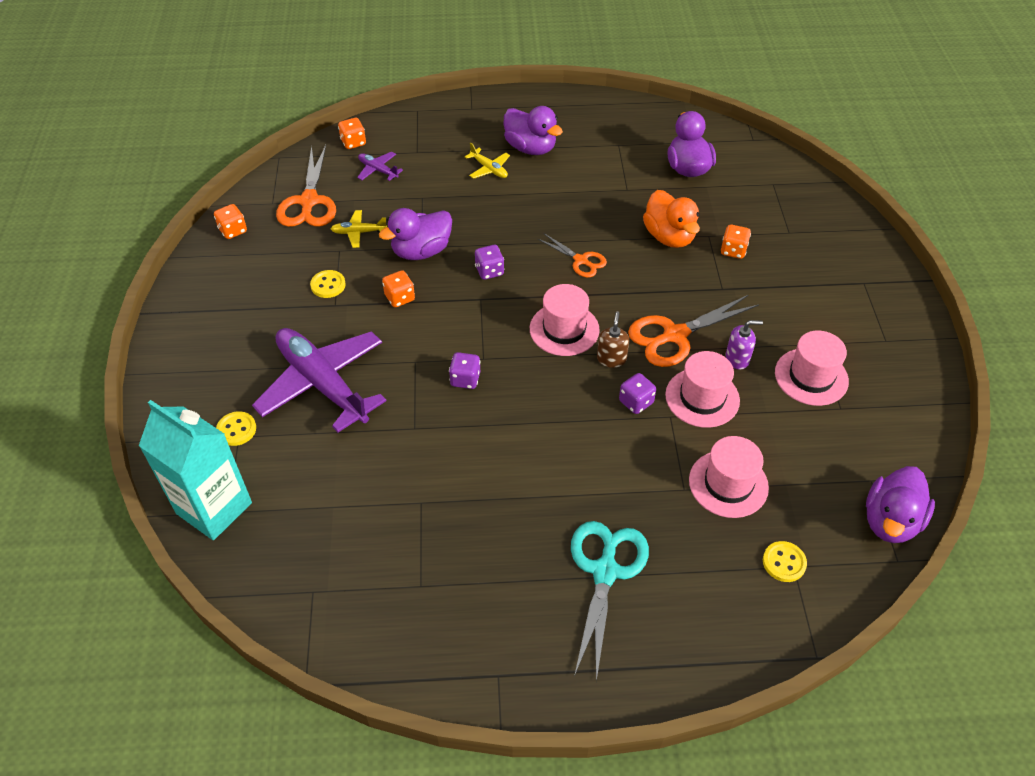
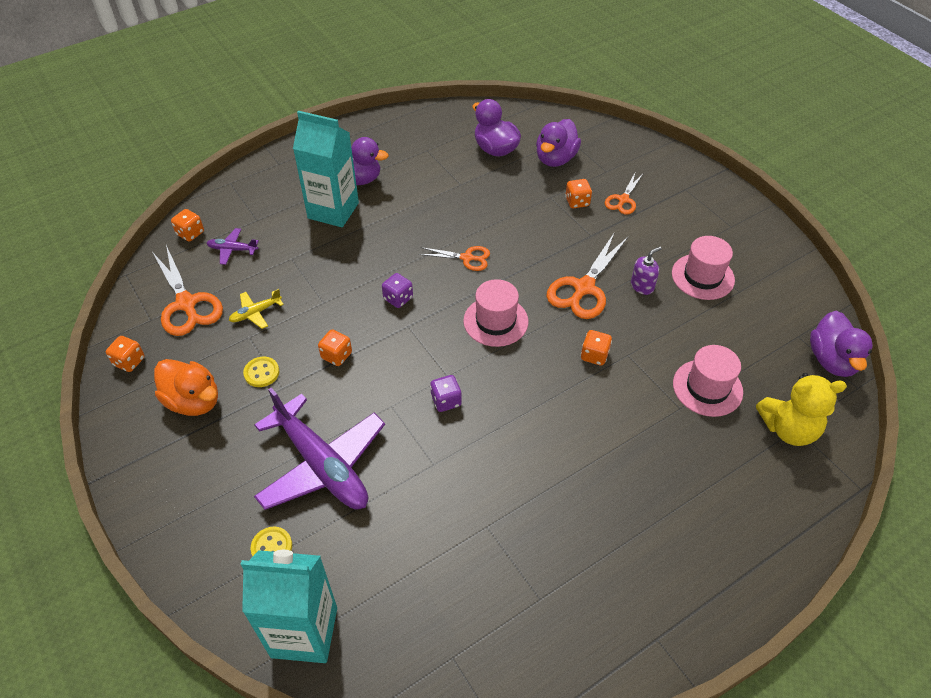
camera: 30 degrees left, 0 degrees up
(322, 384) = (322, 465): purple plane -> purple plane turned 150 degrees counterclockwise
(421, 251) = (325, 306): purple duck -> purple duck (555, 159)
(489, 169) = (333, 210): yellow plane -> turquoise carton
(605, 571) = (672, 505): turquoise scissors -> none
(611, 359) = (550, 329): brown soap dispenser -> none
(636, 402) = (594, 355): purple dice -> orange dice
(669, 237) = (521, 210): orange duck -> orange duck (193, 401)
(702, 398) = (640, 329): pink hat -> none
(784, 562) = (788, 429): yellow button -> yellow teddy bear
(785, 267) = (623, 200): none -> orange scissors

